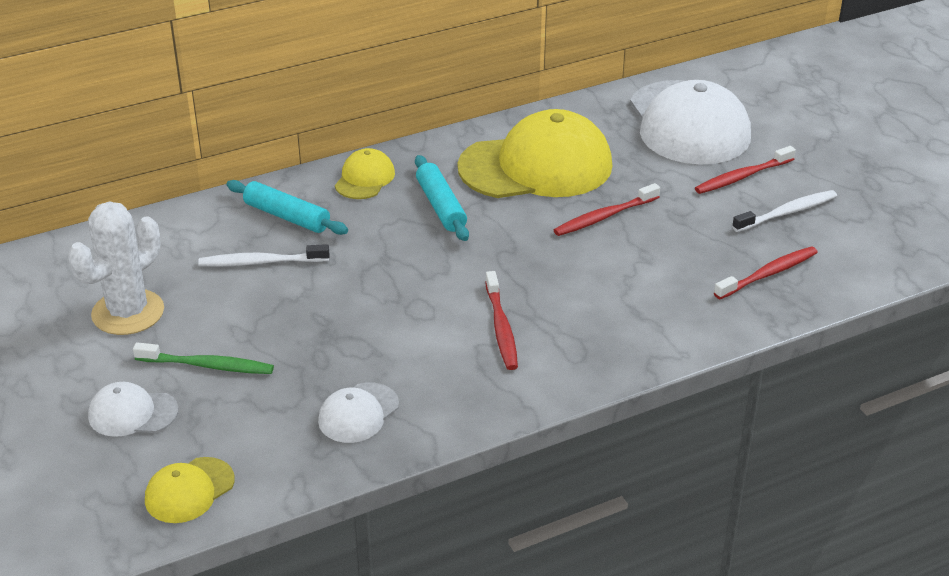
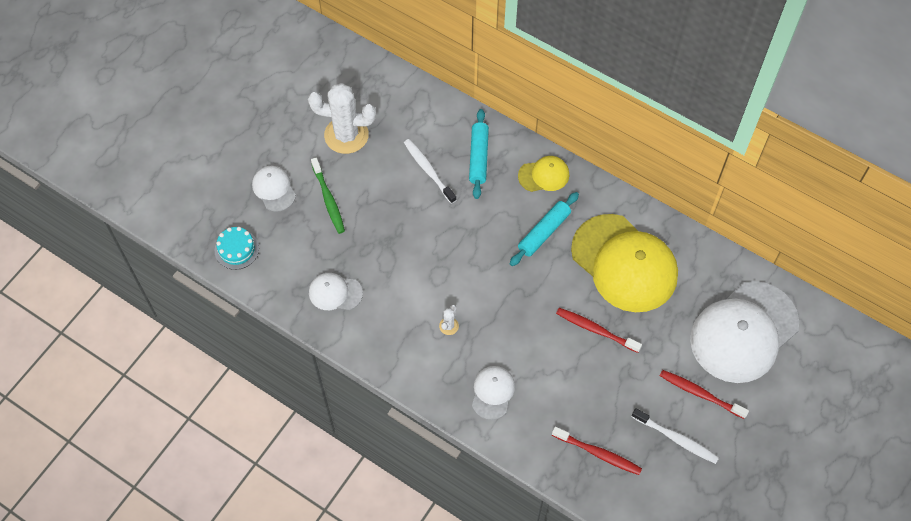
camera: 60 degrees right, 25 degrees up
(189, 490) = (236, 249): yellow cap -> turquoise cake
(501, 328) = (449, 326): red toothbrush -> white cactus
(626, 326) = (492, 392): none -> white cap

